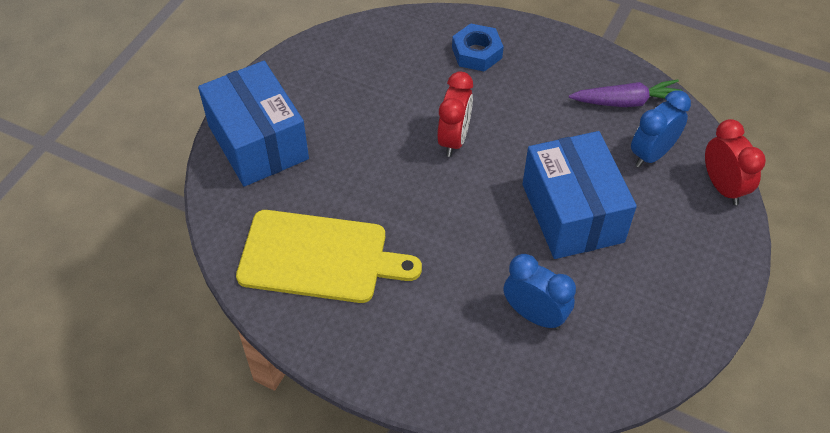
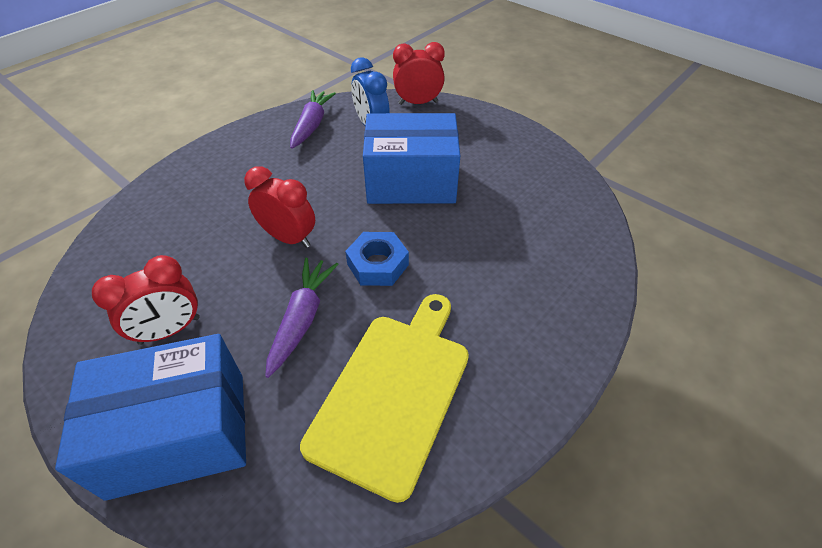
camera: 75 degrees left, 5 degrees down
(335, 101) = (170, 330): none -> red clock
(370, 178) = (302, 319): none -> purple carrot
(477, 53) = (191, 197): blue nut -> blue nut (378, 264)
(534, 315) = (510, 229): blue clock -> none

